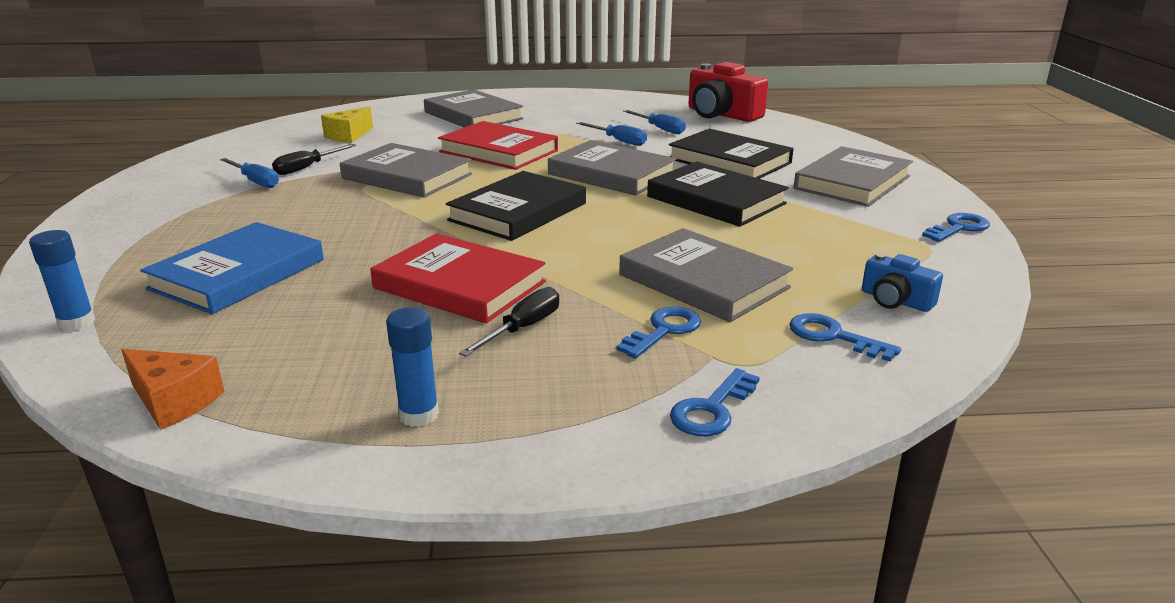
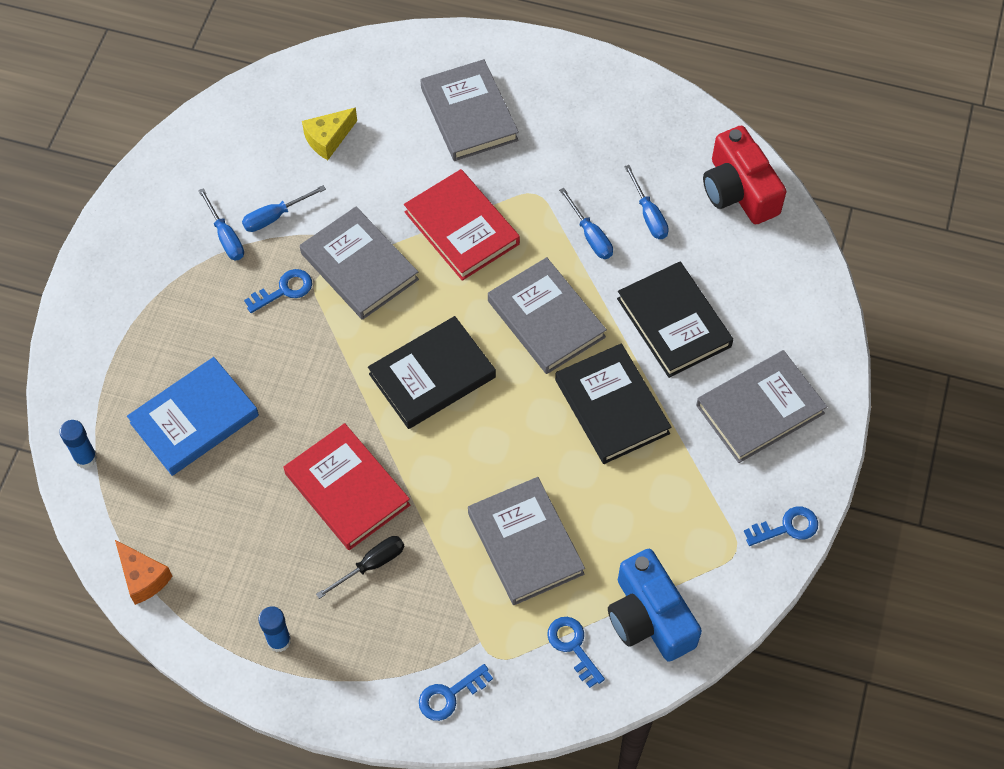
camera: 20 degrees right, 35 degrees up
(307, 168) = (275, 216): black screwdriver -> blue screwdriver
(664, 330) = (463, 600): blue key -> blue key (284, 290)
(895, 300) = (649, 617): blue camera -> blue camera, size x1.88

